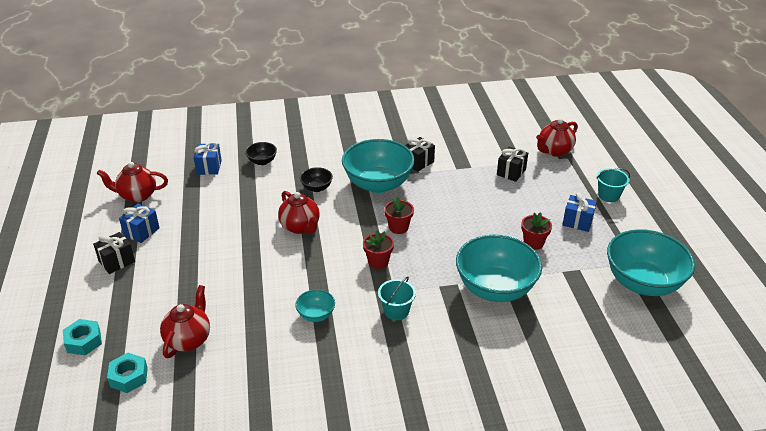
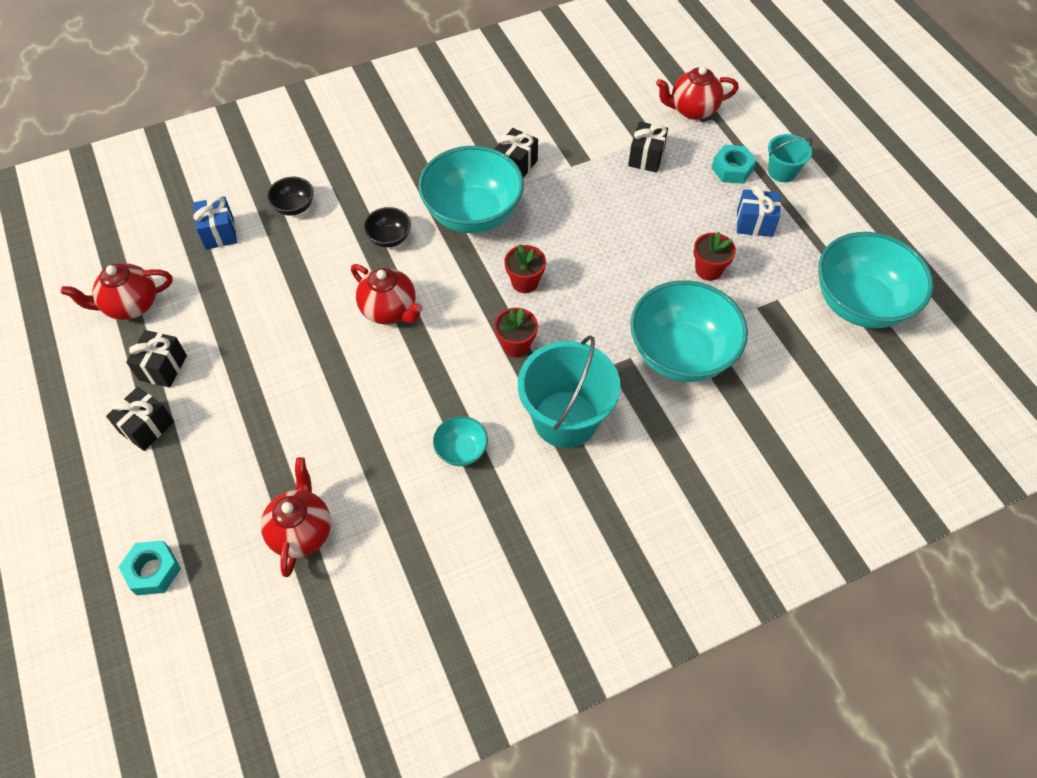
camera: 15 degrees left, 20 degrees up
(129, 377) = (241, 611): turquoise nut -> turquoise nut (732, 169)
(141, 232) = (163, 368): blue gift -> black gift
(396, 311) = (565, 419): turquoise bucket -> turquoise bucket, size x1.92
(554, 151) = (692, 110): red teapot -> red teapot turned 45 degrees clockwise

